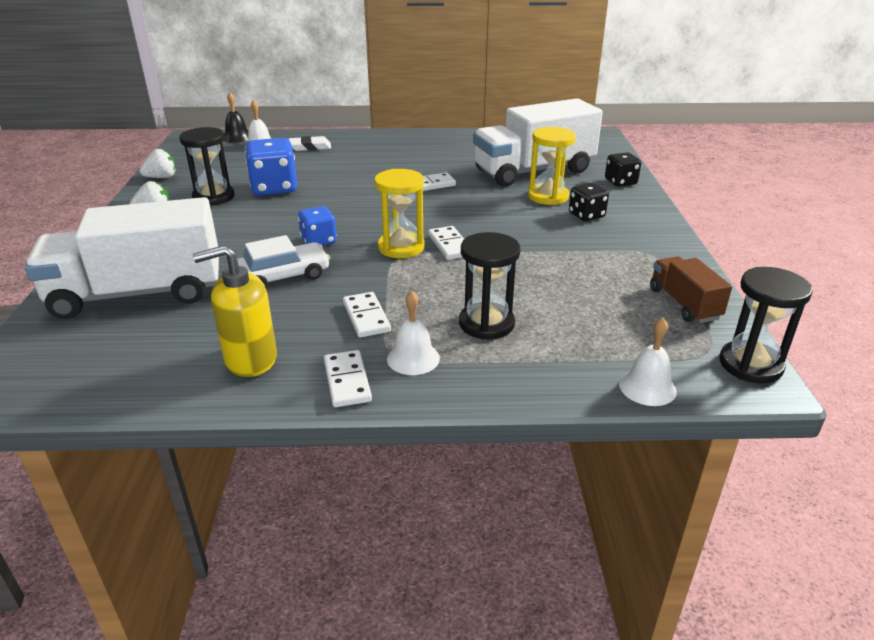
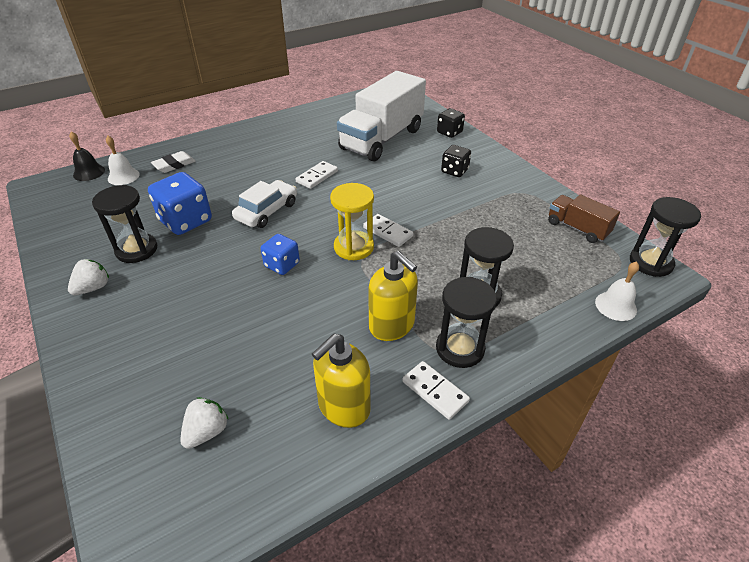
camera: 30 degrees left, 10 degrees up
(138, 293) = (174, 384): white truck -> none
(162, 177) = (57, 244): white strawberry -> white strawberry (207, 432)
(282, 276) = (287, 313): white car -> white car (267, 211)
(366, 317) = (392, 325): white domino -> yellow soap dispenser
(413, 358) = (460, 348): white bell -> black hourglass
(548, 196) = (414, 161): yellow hourglass -> none

